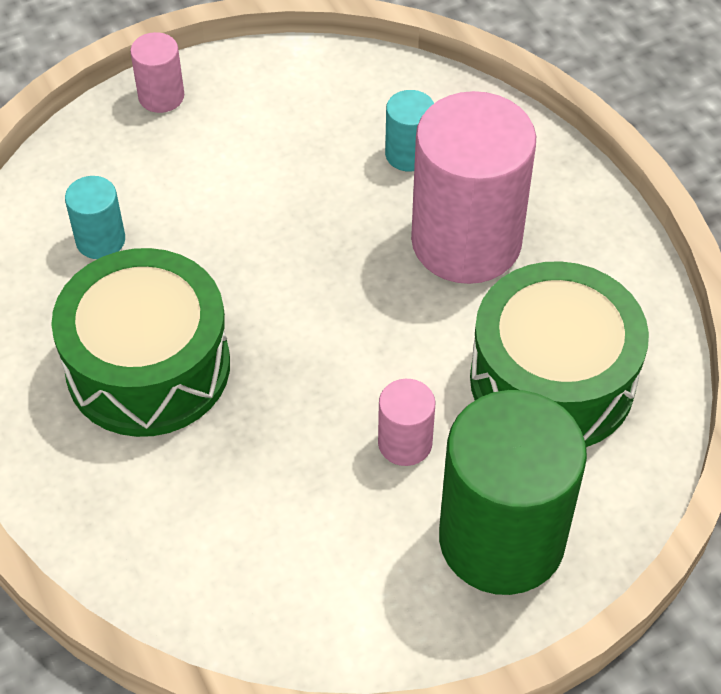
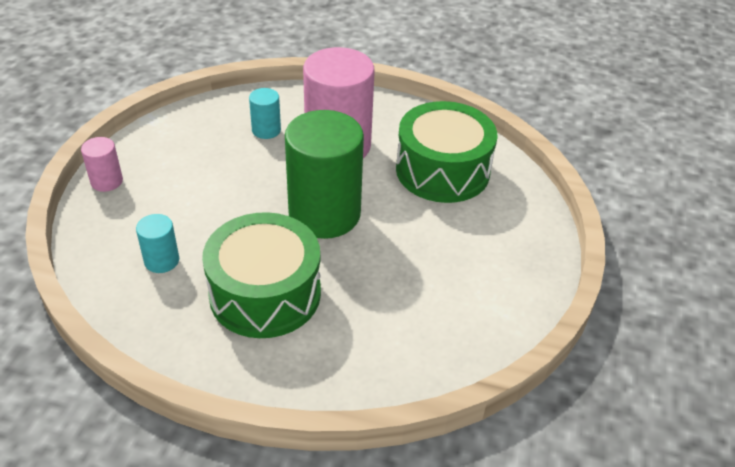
camera: 50 degrees left, 10 degrees down
(405, 443) = (421, 234): pink cylinder -> none
(501, 539) = (506, 238): green cylinder -> green cylinder (324, 214)

